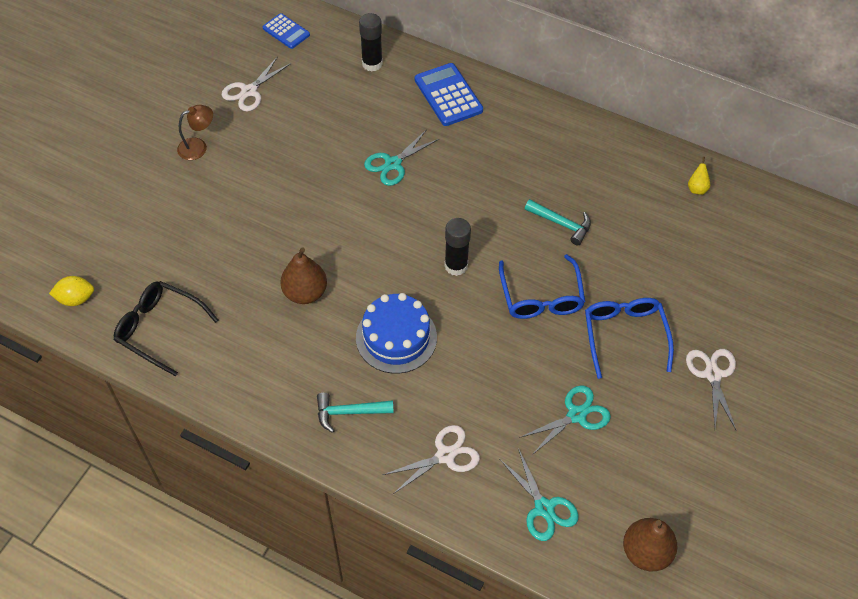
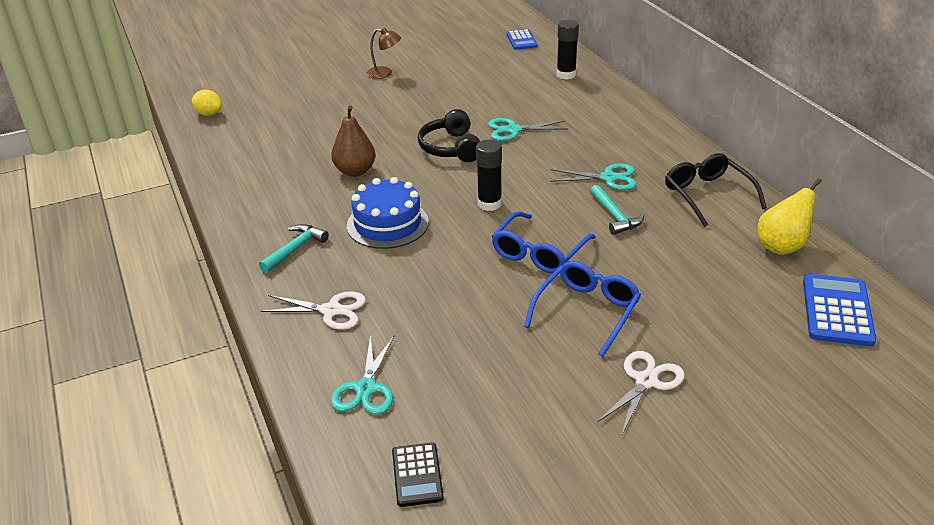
camera: 40 degrees right, 20 degrees down
(160, 329) = (236, 149): black glasses -> black glasses (708, 195)
(249, 91) = (456, 59): white scissors -> none
(349, 412) = (295, 249): turquoise hammer -> turquoise hammer turned 90 degrees clockwise
(361, 216) = (451, 148): none -> black headphones
(448, 95) = (607, 110): blue calculator -> blue calculator (837, 311)
(576, 415) = (474, 342): turquoise scissors -> turquoise scissors (608, 178)
(646, 552) = (417, 475): brown pear -> black calculator
(697, 188) = (782, 246): yellow pear -> yellow pear, size x1.95

